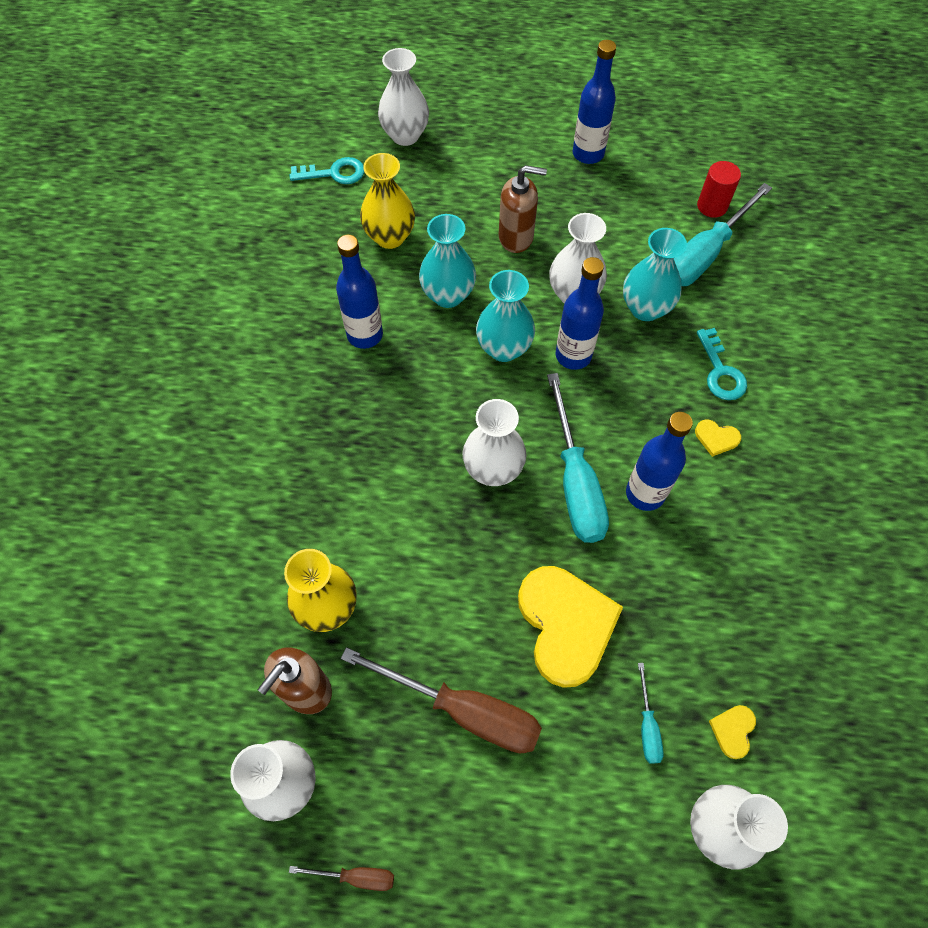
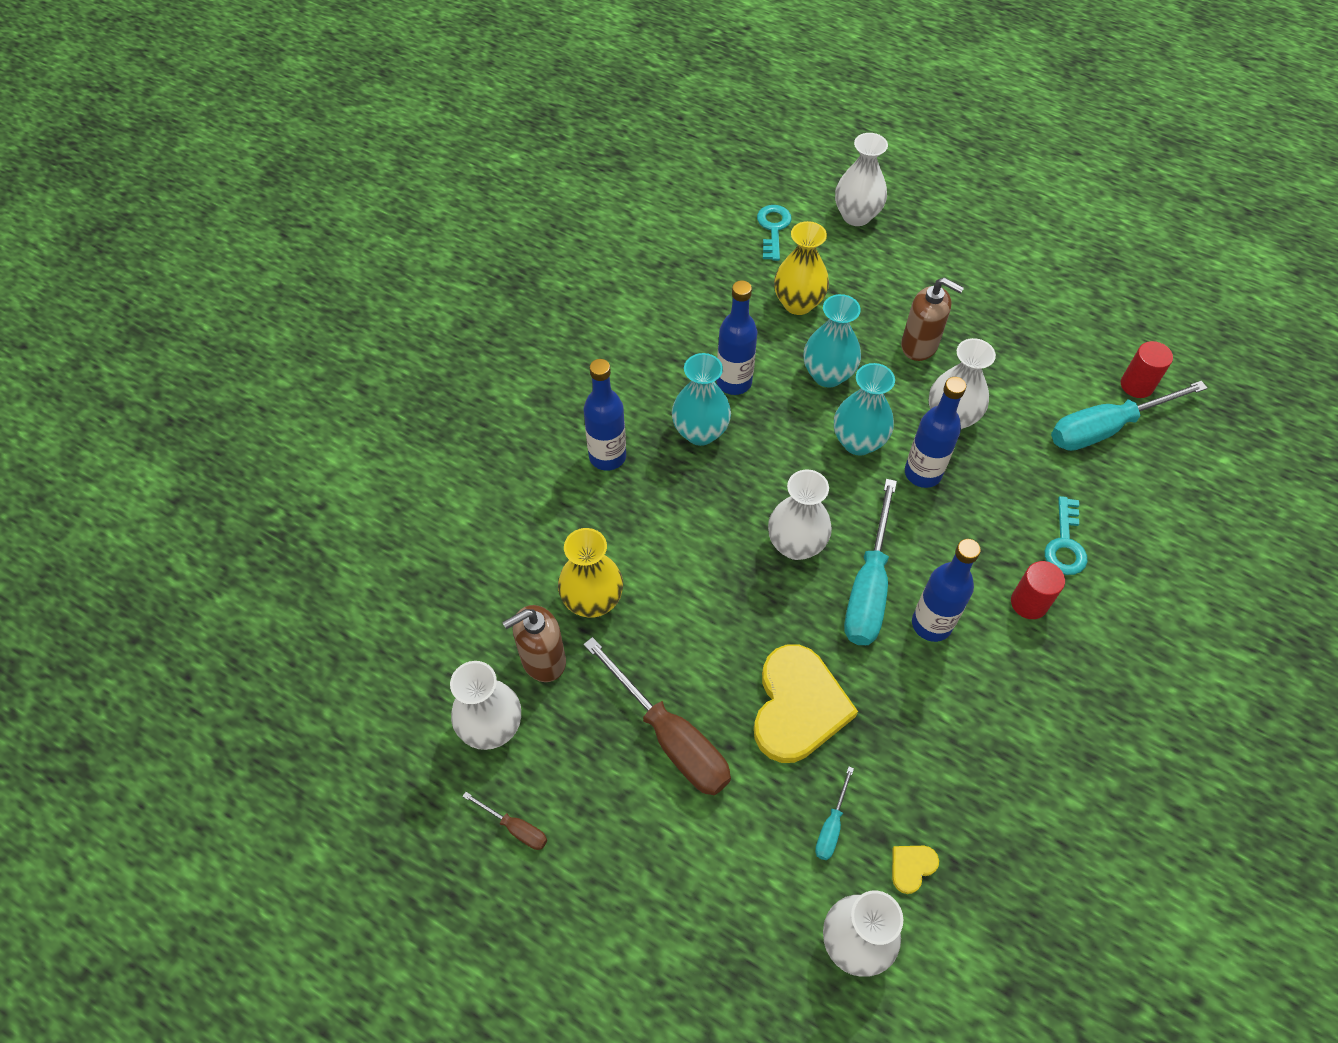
camera: 25 degrees right, 5 degrees down
(334, 173) = (773, 228): turquoise key -> turquoise key turned 105 degrees counterclockwise
(588, 154) = (1030, 292): blue bottle -> blue bottle (607, 456)
(645, 308) = (1017, 457): turquoise vase -> turquoise vase (700, 432)
(716, 438) = (1029, 603): yellow heart -> red cylinder

